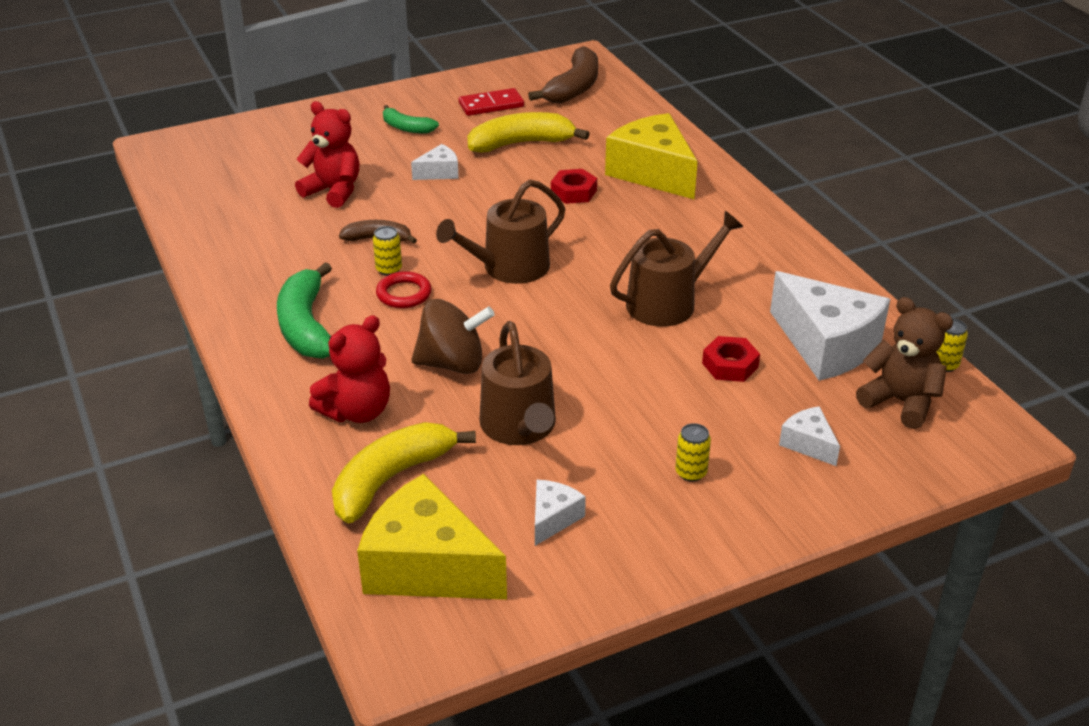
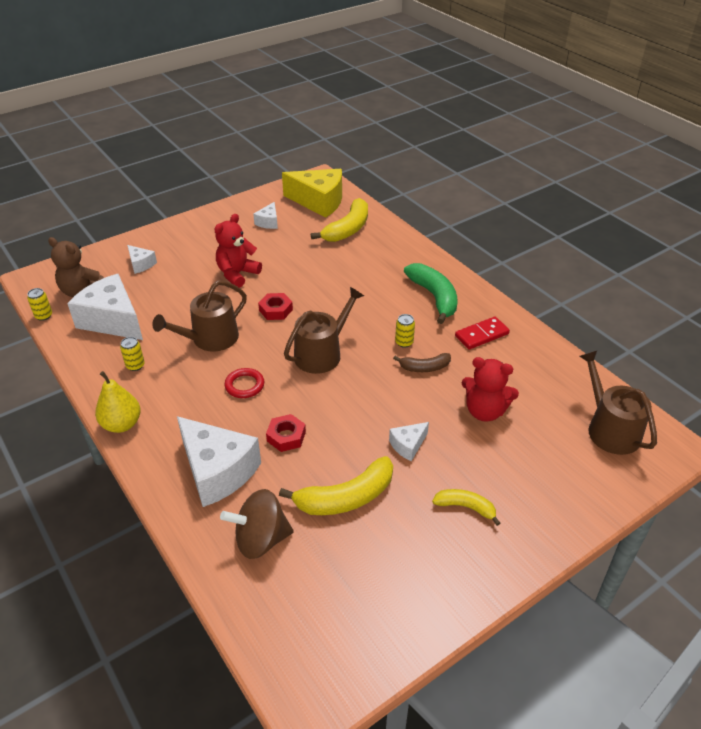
camera: 170 degrees right, 5 degrees up
(357, 411) = (379, 255): red teddy bear -> red teddy bear (237, 274)
(404, 294) = (385, 325): red ring -> red ring (244, 385)
(407, 128) = (465, 507): green banana -> yellow banana
(452, 363) = (338, 284): brown spinning top -> brown spinning top (261, 539)
(491, 105) = (394, 562): red domino -> red domino (481, 335)
(520, 427) = (292, 257): brown watering can -> brown watering can (609, 429)
(573, 88) = (309, 615): brown banana -> none
(653, 173) = (217, 471): yellow cheese -> white cheese
(691, 472) = (204, 246): yellow can -> yellow can (135, 365)
(730, 365) = (175, 301): red nut -> red nut (276, 310)
(770, 220) = (122, 424): none -> yellow pear

